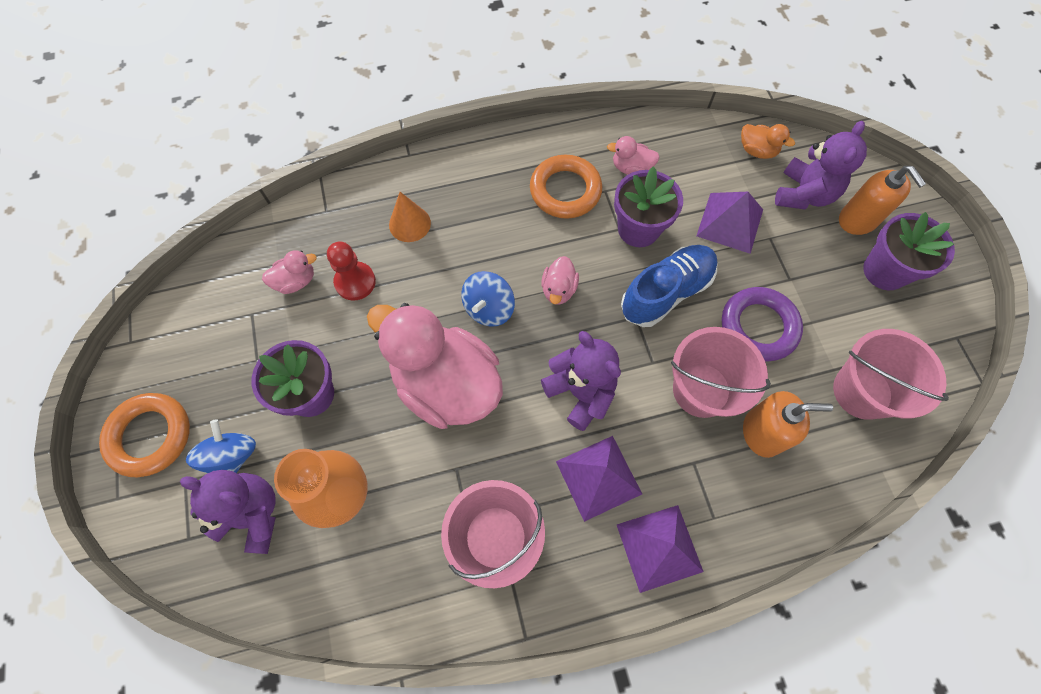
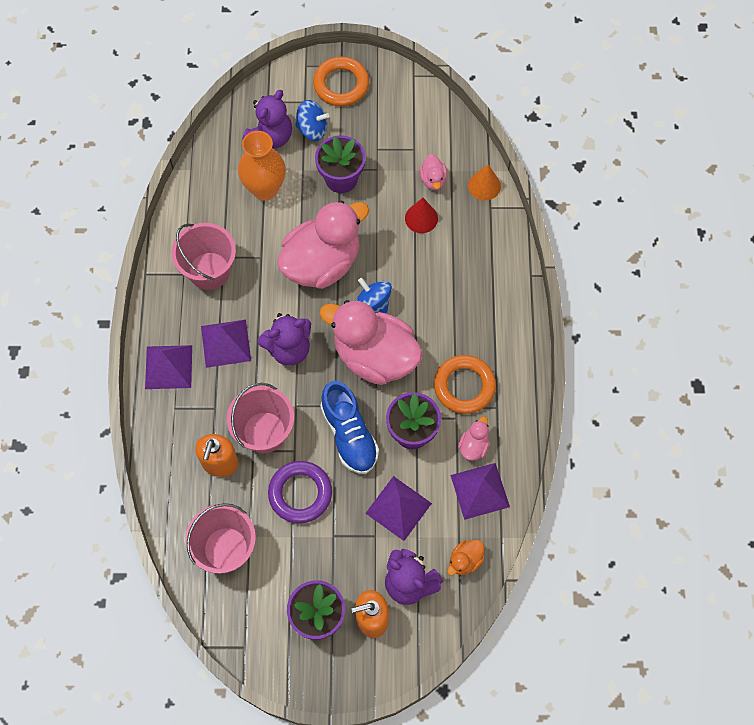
camera: 105 degrees right, 0 degrees up
(355, 282) = (421, 218): red pawn -> red cone
(409, 224) = (462, 263): orange cone -> orange cone (484, 185)
(558, 289) = (374, 356): pink duck -> pink duck, size x2.41
(678, 153) = (480, 491): none -> purple pyramid

